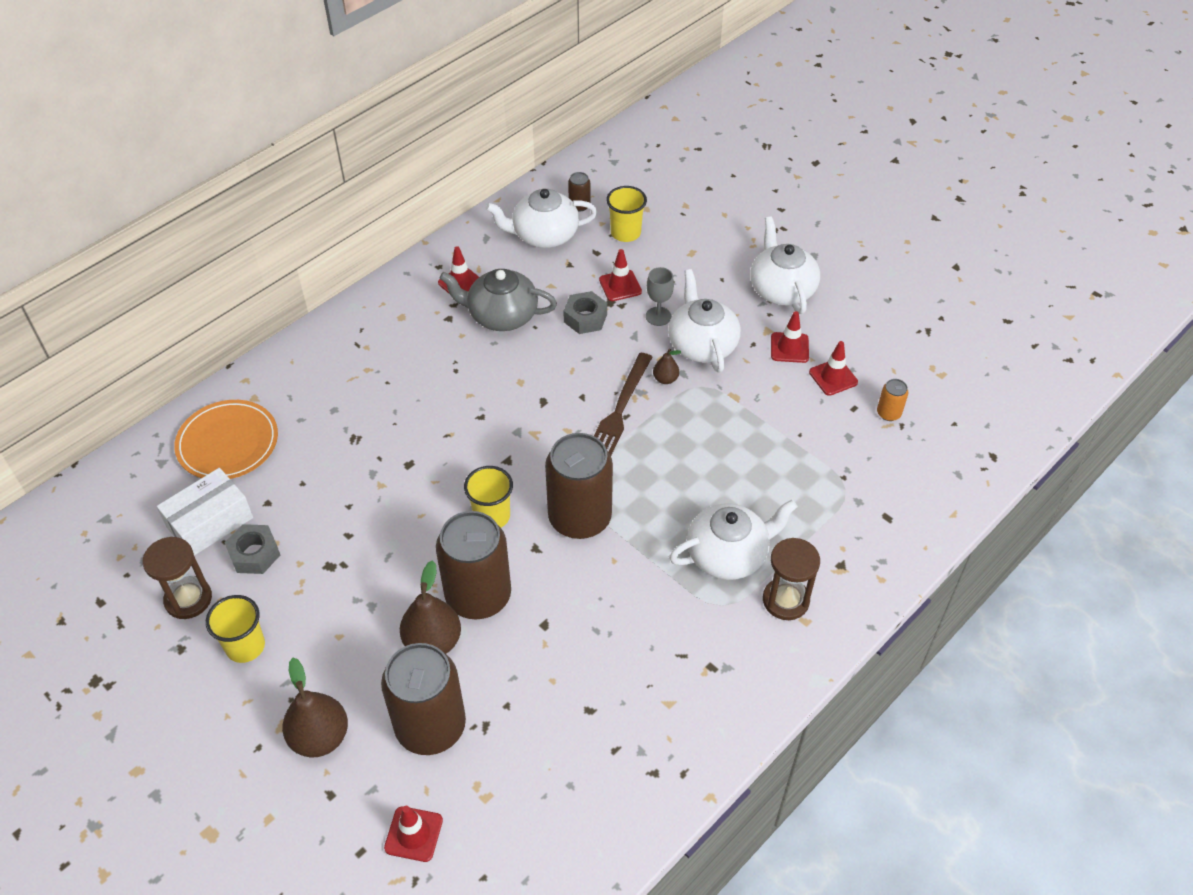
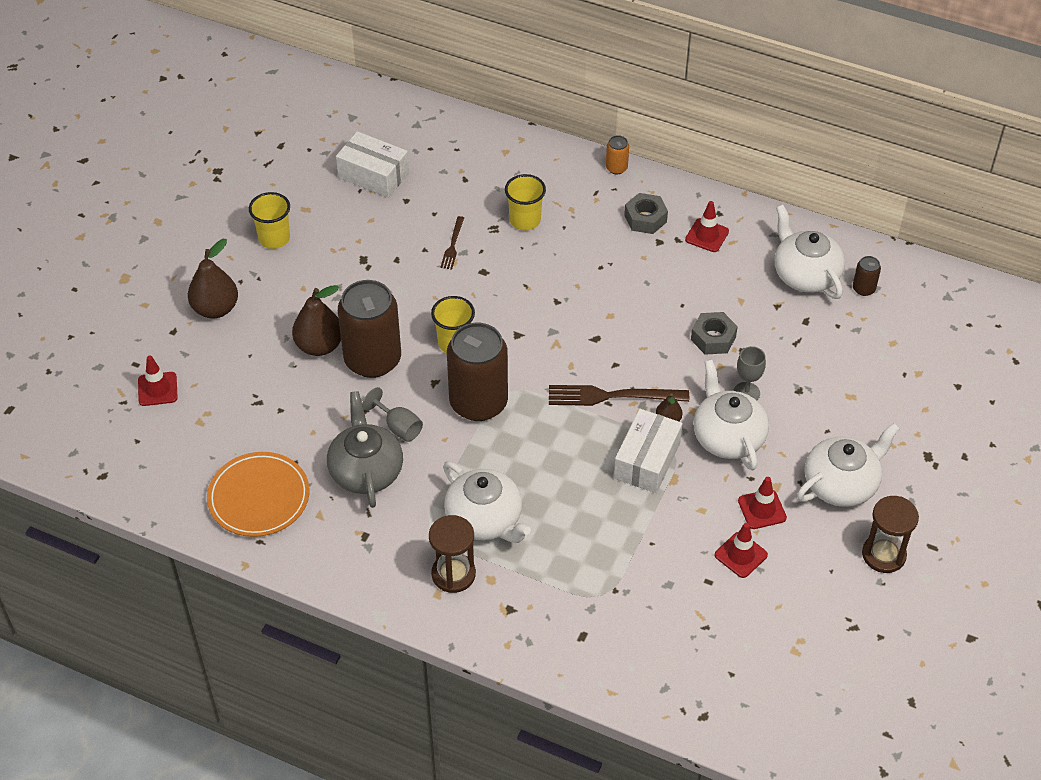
camera: 70 degrees right, 0 degrees up
(188, 599) = (301, 191): brown hourglass -> brown hourglass (883, 555)
(228, 443) = (452, 154): orange plate -> orange plate (259, 497)
(254, 554) = (355, 211): grey nut -> grey nut (645, 219)
(357, 479) = (452, 245): none -> brown fork
(430, 726) = (246, 369): brown can -> none
(501, 315) = (682, 277): grey teapot -> grey teapot (366, 471)
(580, 597) = (398, 427): none -> grey goblet
(620, 286) = (770, 352): red traffic cone -> none
(625, 233) = (847, 336): yellow cup -> yellow cup (525, 220)
(702, 344) = (727, 437): white teapot -> white teapot turned 75 degrees counterclockwise
(705, 409) = (646, 460): none -> white box
(888, 413) = (716, 612): orange can -> orange can (616, 168)

